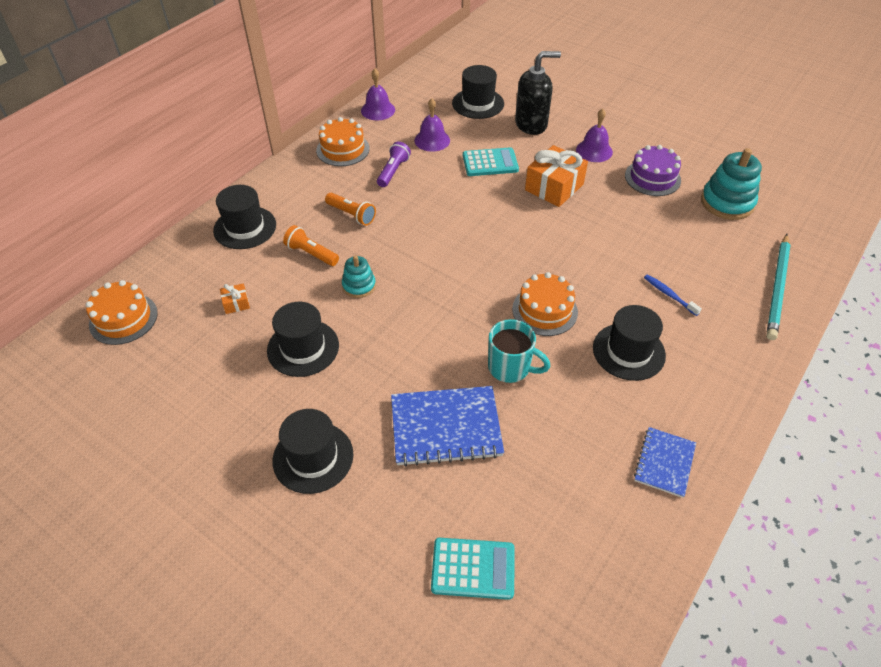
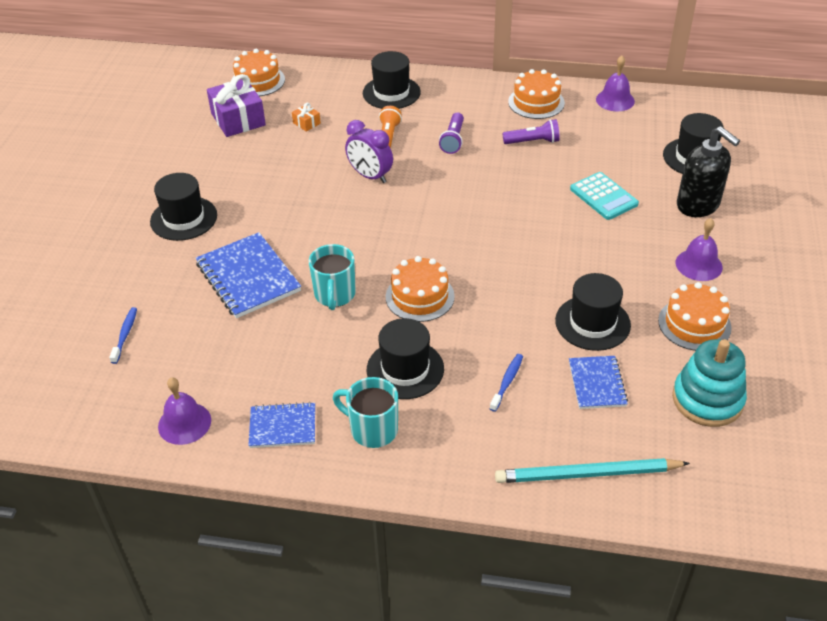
camera: 65 degrees right, 5 degrees down
(177, 357) = (238, 119): none -> purple gift
(303, 348) = (283, 173): black hat -> black hat (592, 323)
(351, 214) = (453, 140): orange flashlight -> purple flashlight
(359, 286) = (370, 176): turquoise stacking toy -> purple clock
(432, 140) = (602, 148): purple bell -> purple bell (184, 423)
(473, 568) = (125, 335): turquoise calculator -> blue toothbrush
(554, 187) = (606, 252): orange gift -> none
(652, 178) = (694, 324): purple cake -> orange cake
(690, 398) = (372, 429): none -> turquoise mug
(691, 248) = (597, 383): none -> blue notebook

